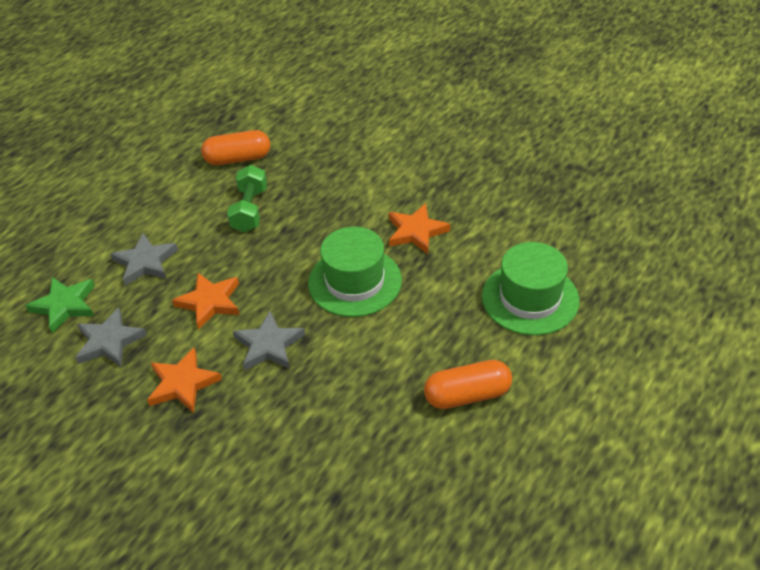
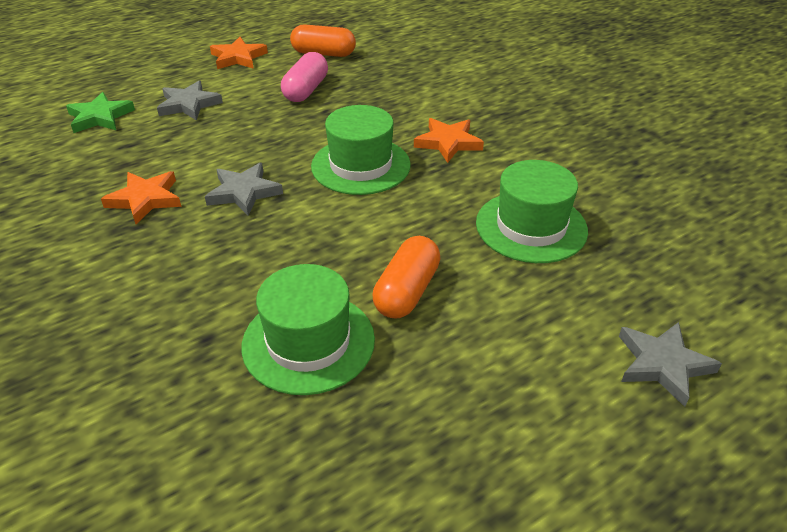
camera: 20 degrees right, 5 degrees down
(109, 341) = (112, 151): grey star -> grey star (663, 364)
(210, 302) = (218, 146): orange star -> orange star (238, 57)
(250, 210) = (306, 90): green dumbbell -> pink capsule
(418, 469) = (308, 342): none -> green hat
(467, 395) = (407, 291): orange capsule -> orange capsule turned 75 degrees counterclockwise

